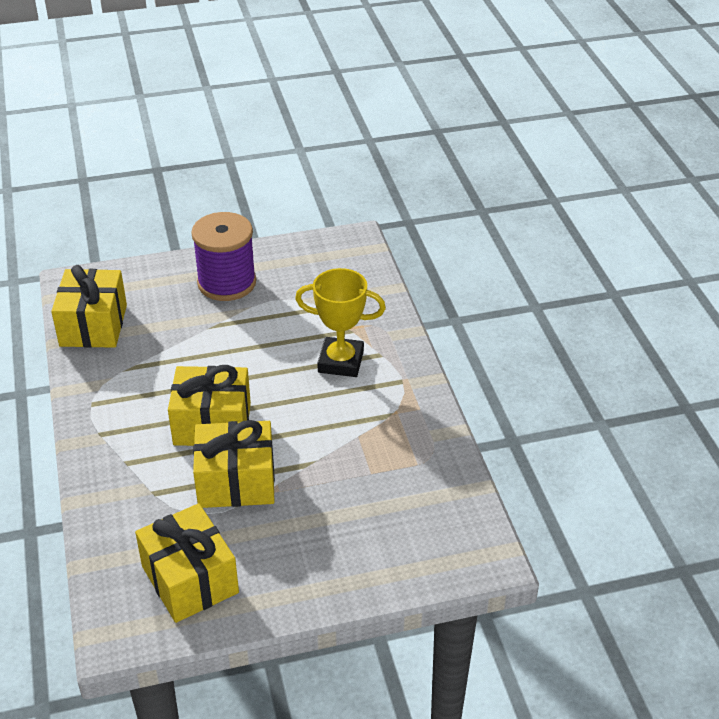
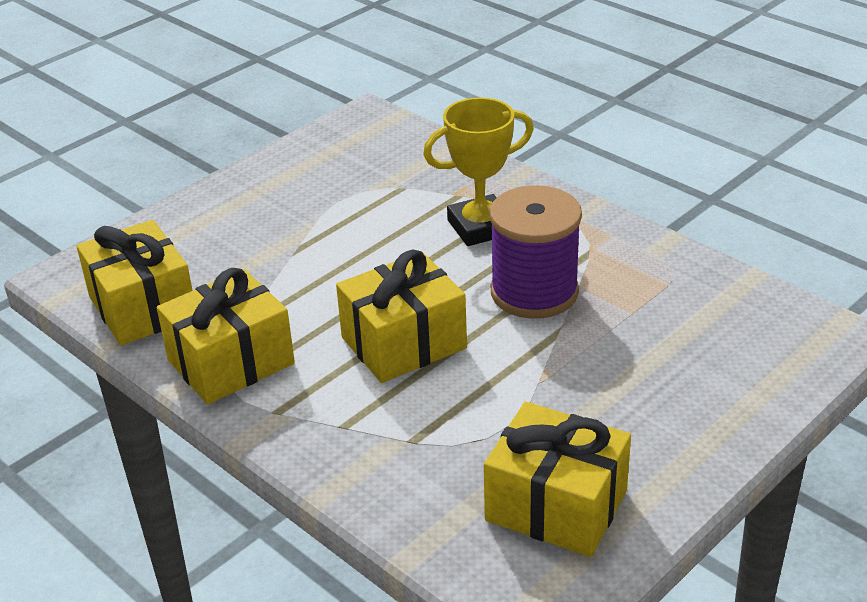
camera: 30 degrees left, 5 degrees down
(227, 283) = (265, 205): purple spool -> purple spool (534, 292)
(236, 482) = (496, 385): yellow gift -> yellow gift (231, 362)

